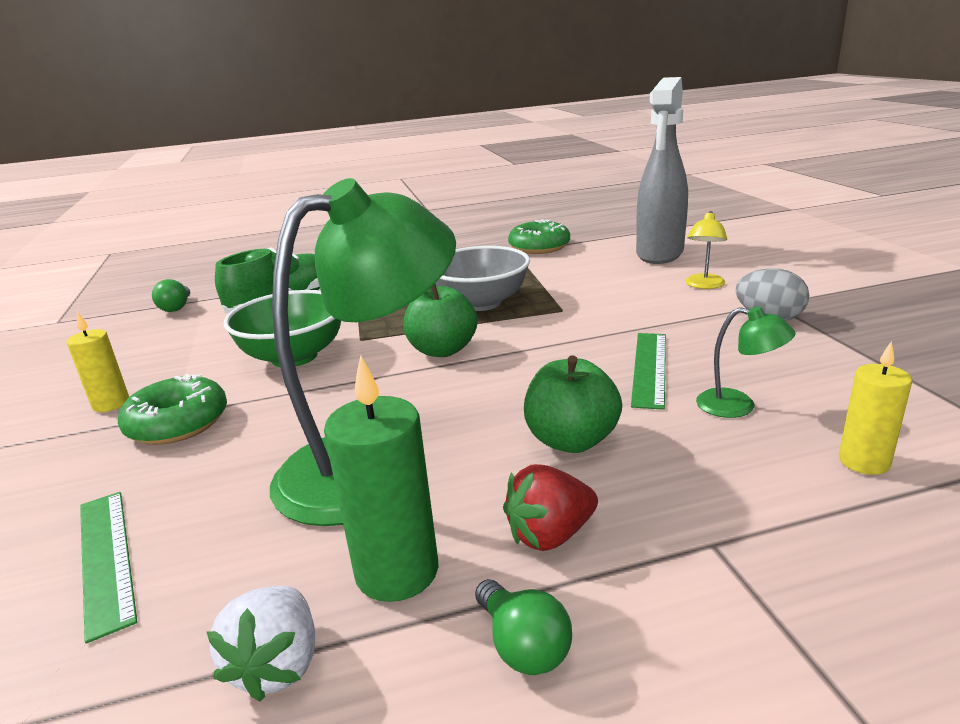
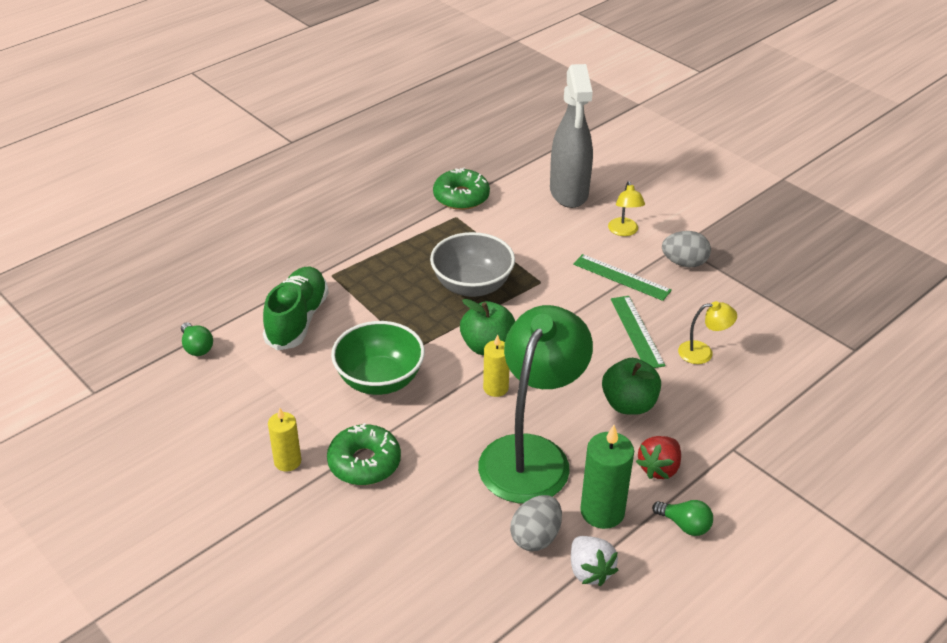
camera: 30 degrees left, 15 degrees up
(106, 558) = (441, 558): green ruler -> green ruler (621, 277)
(259, 574) = (535, 537): none -> grey egg
(738, 406) = (703, 353): green lamp -> yellow lamp
(864, 461) = (778, 378): yellow candle -> yellow candle (495, 388)

